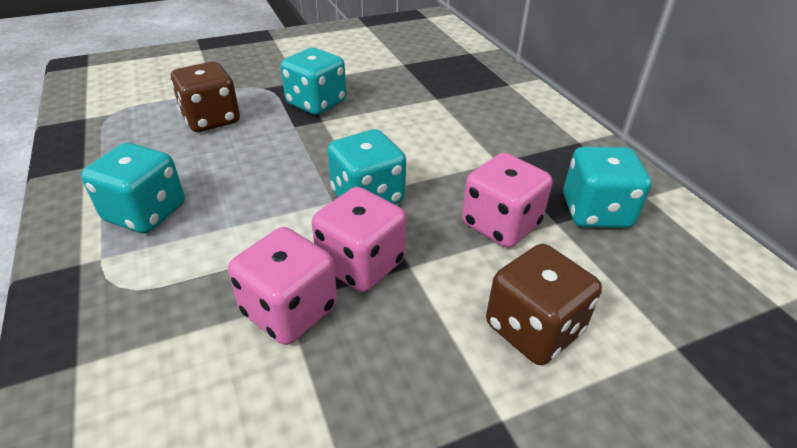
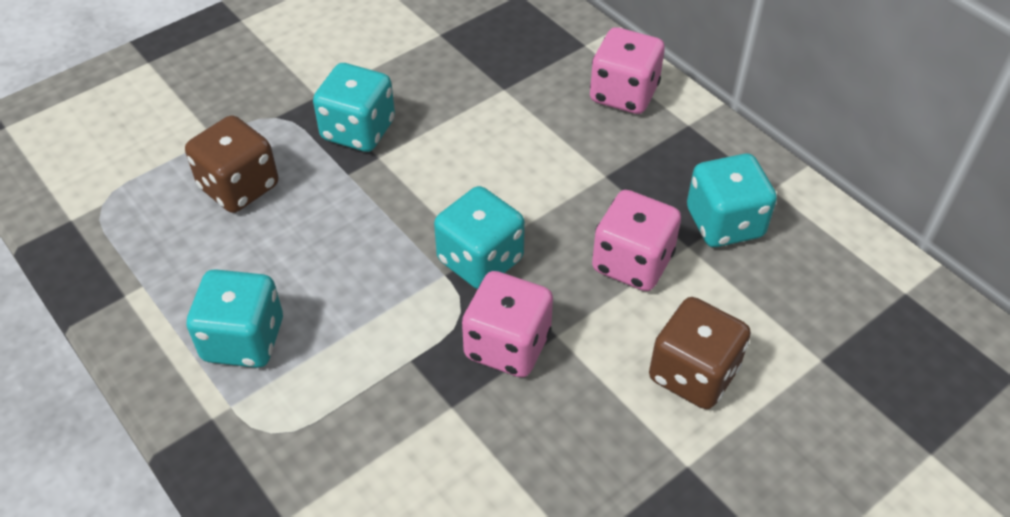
camera: 15 degrees left, 10 degrees up
(289, 310) = (459, 414): pink dice -> pink dice (624, 94)

